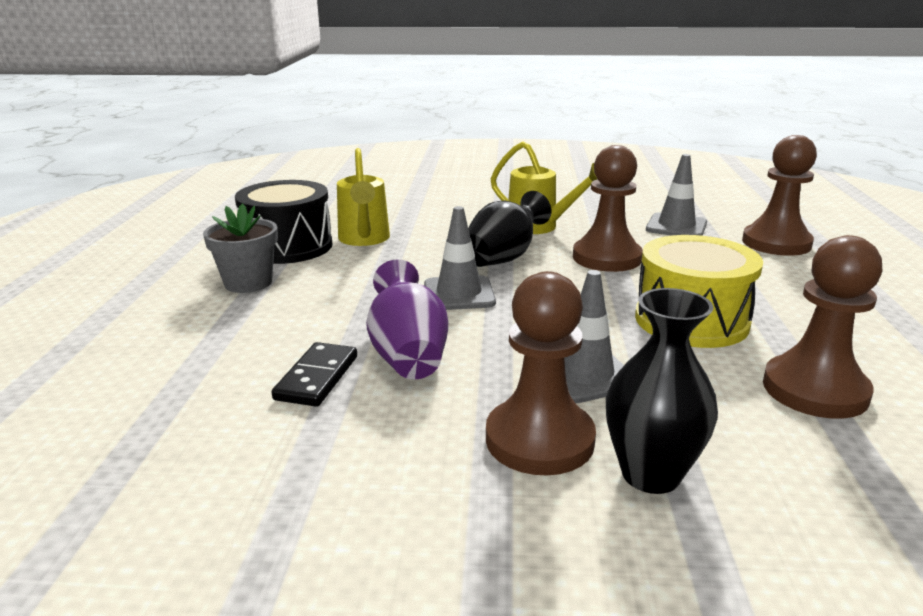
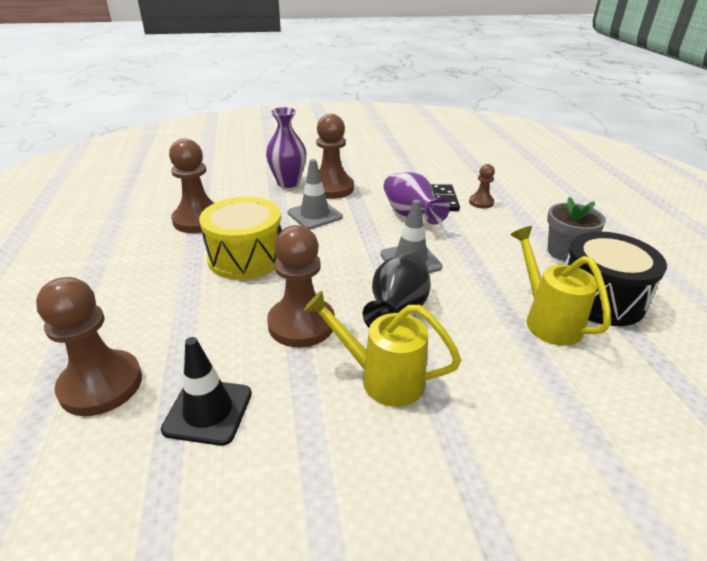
camera: 165 degrees right, 10 degrees up
(253, 364) = (481, 202): none -> brown pawn
(650, 474) = (288, 183): black vase -> purple vase
(676, 226) = (208, 411): grey traffic cone -> black traffic cone

